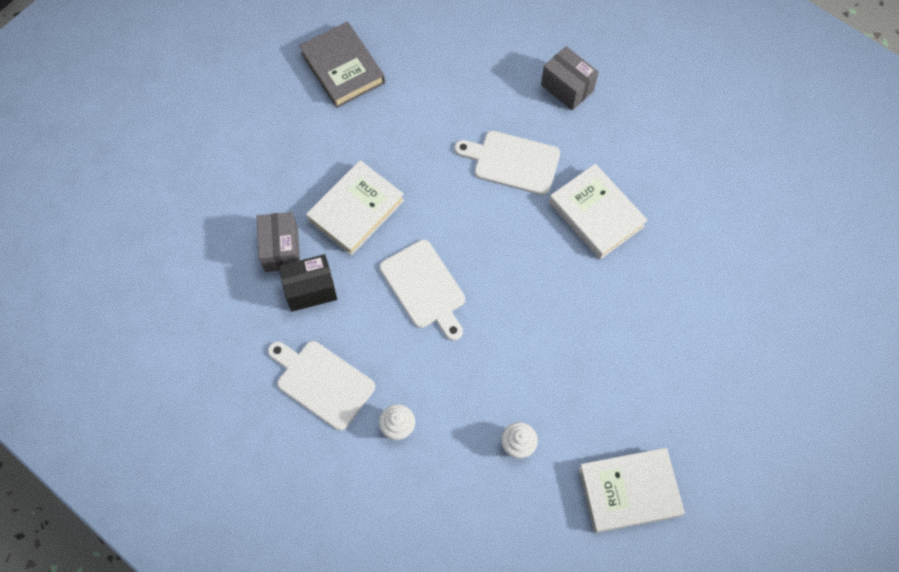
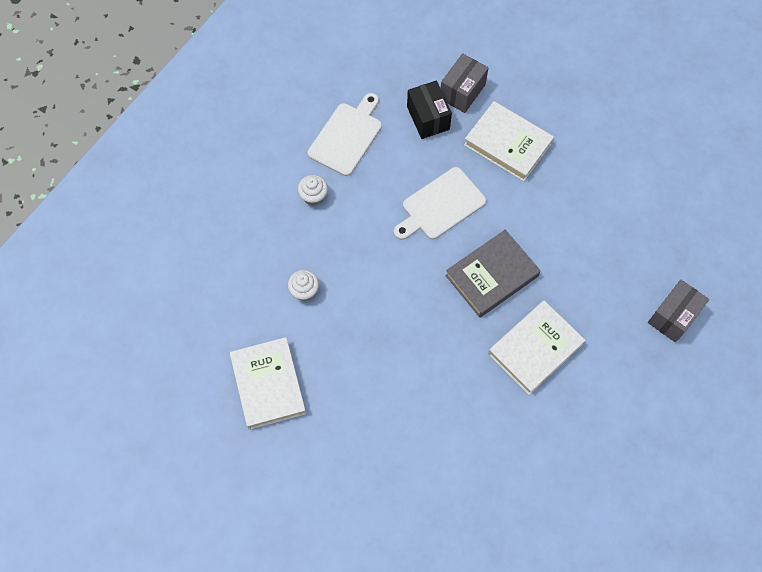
camera: 85 degrees right, 0 degrees up
(281, 249) = (462, 92): grey box -> grey box turned 45 degrees counterclockwise
(343, 68) = (653, 117): grey book -> grey book (492, 276)
(512, 162) = (579, 270): white cutting board -> none

